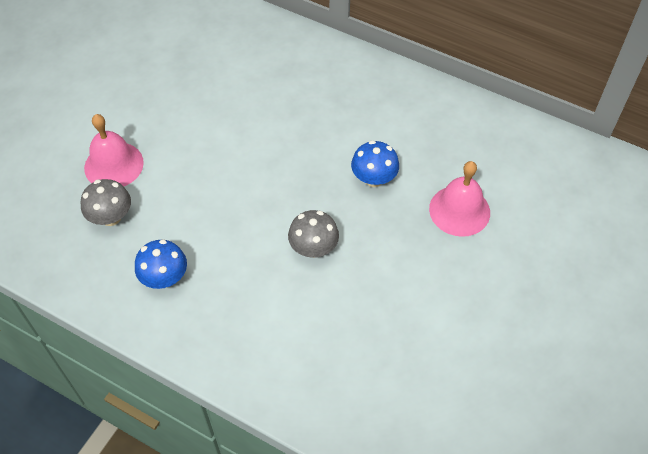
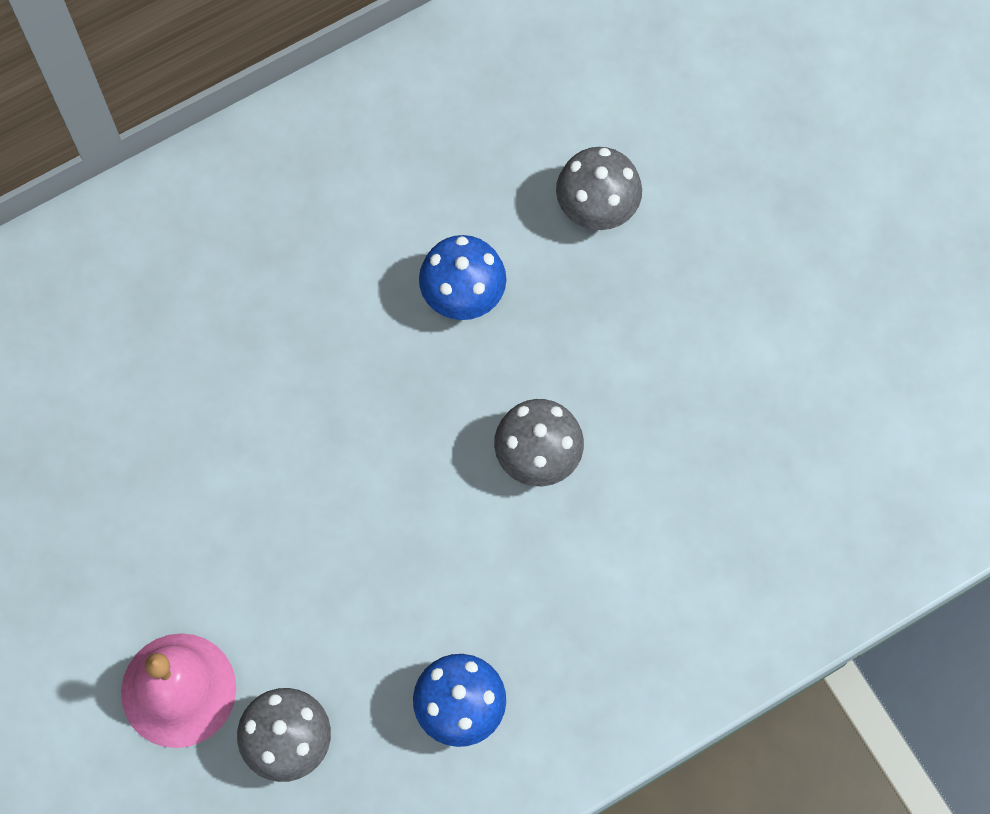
camera: 60 degrees left, 15 degrees up
(459, 210) = (597, 206): pink bell -> grey mushroom

